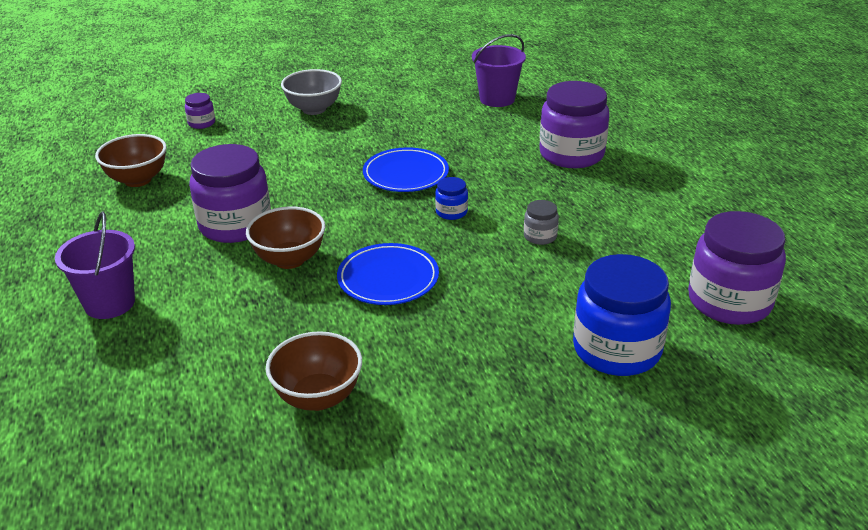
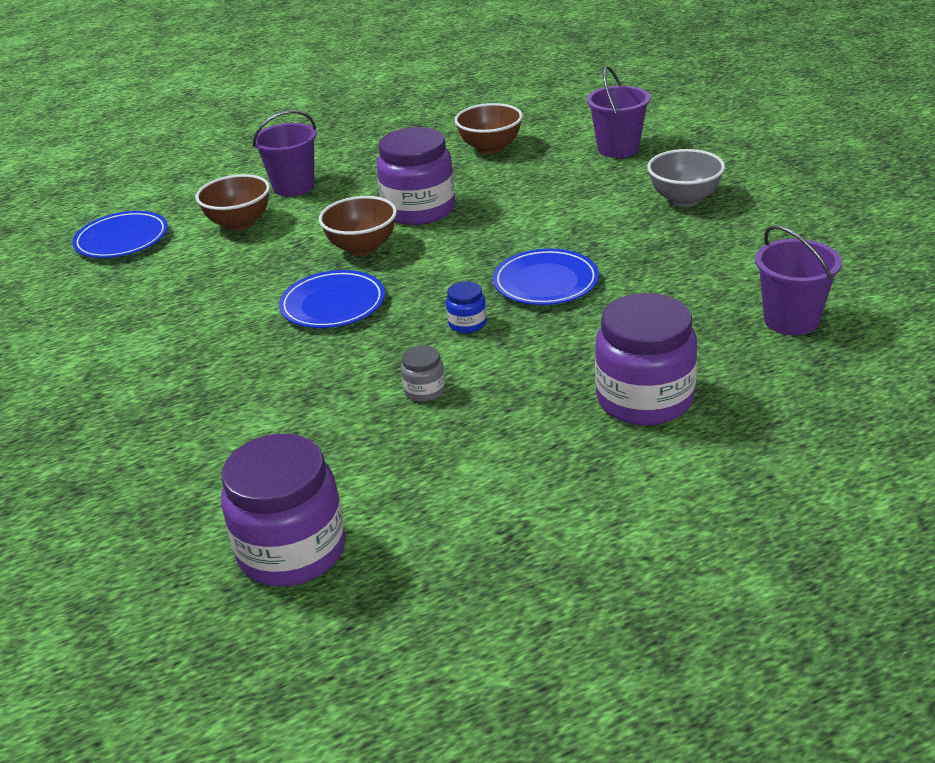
camera: 85 degrees right, 0 degrees up
(137, 447) = (122, 240): none -> blue plate
(201, 123) = (618, 149): purple jar -> purple bucket
(318, 397) = (162, 300): brown bowl -> brown bowl (239, 223)
(616, 349) = (207, 460): blue jar -> none

